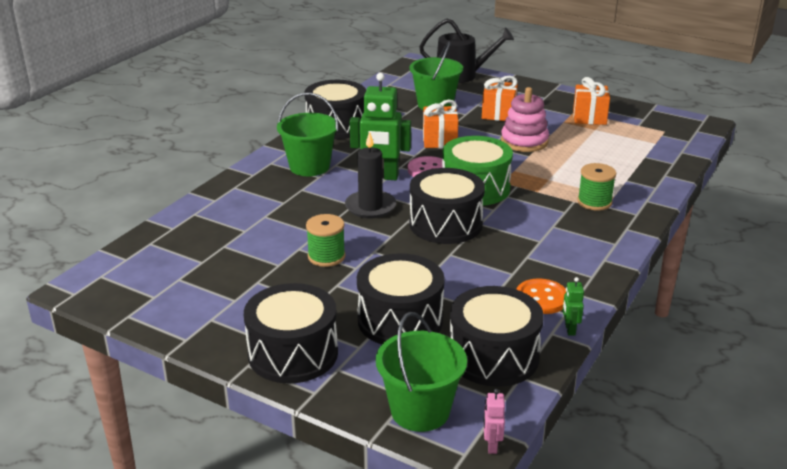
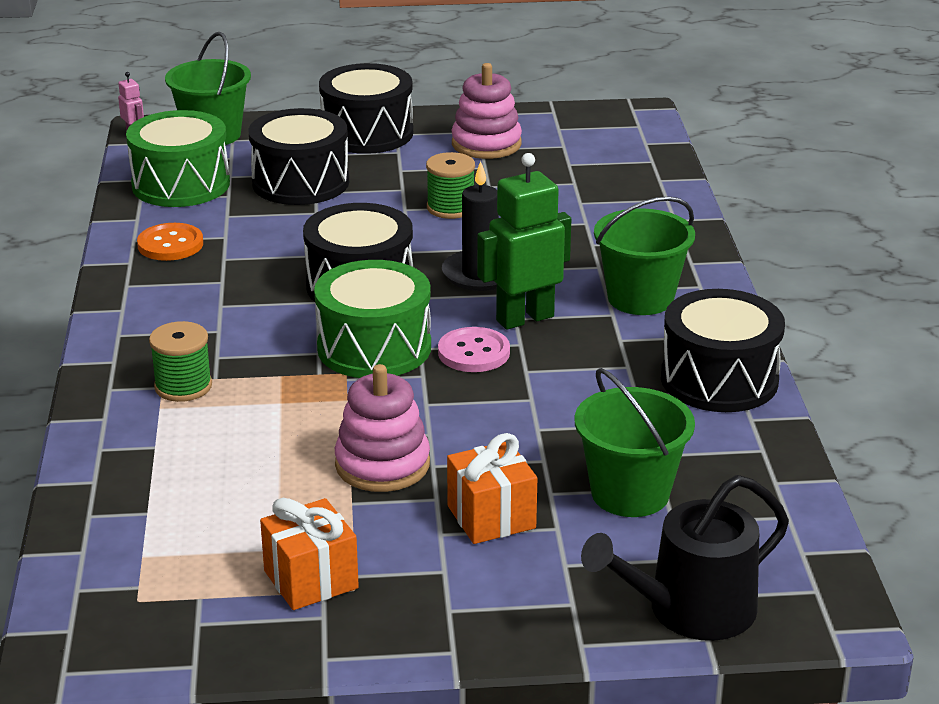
camera: 145 degrees right, 0 degrees up
(225, 302) = (486, 144): none -> pink stacking toy
(439, 140) = (522, 413): orange gift -> none
(493, 356) = (181, 184): black drum -> green drum
(569, 329) = (119, 227): green robot -> none

